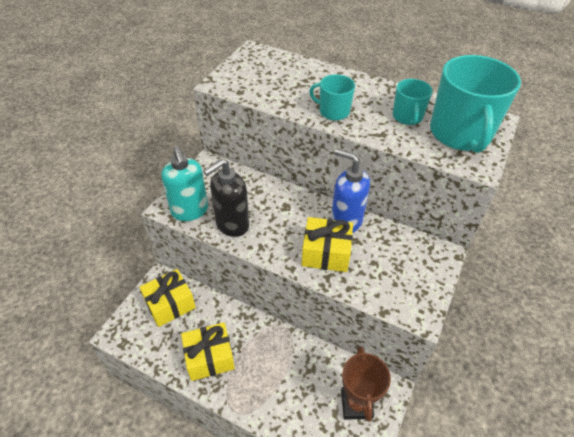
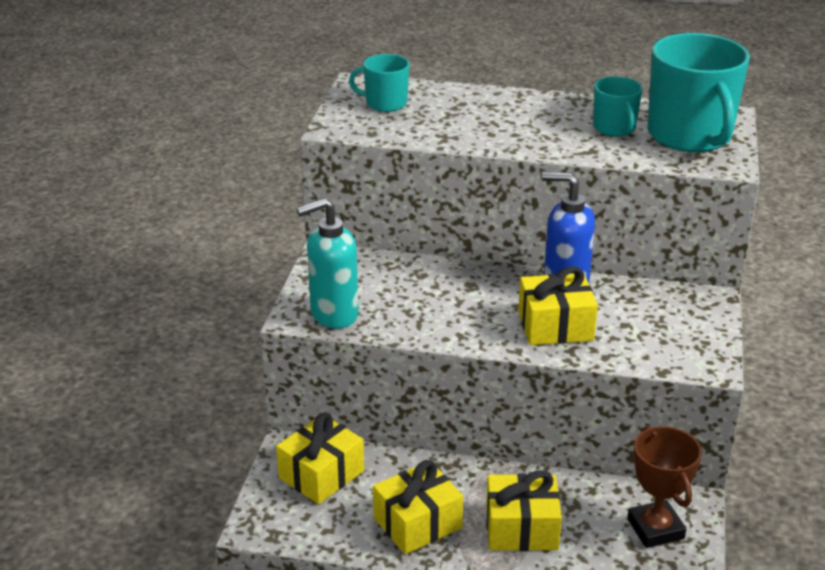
camera: 15 degrees left, 15 degrees down
(190, 211) = (333, 314): turquoise soap dispenser -> turquoise soap dispenser turned 105 degrees clockwise
(232, 225) = (405, 319): black soap dispenser -> none
(271, 379) = (521, 528): none -> yellow gift
(333, 111) = (514, 136): turquoise mug -> turquoise mug (385, 103)

